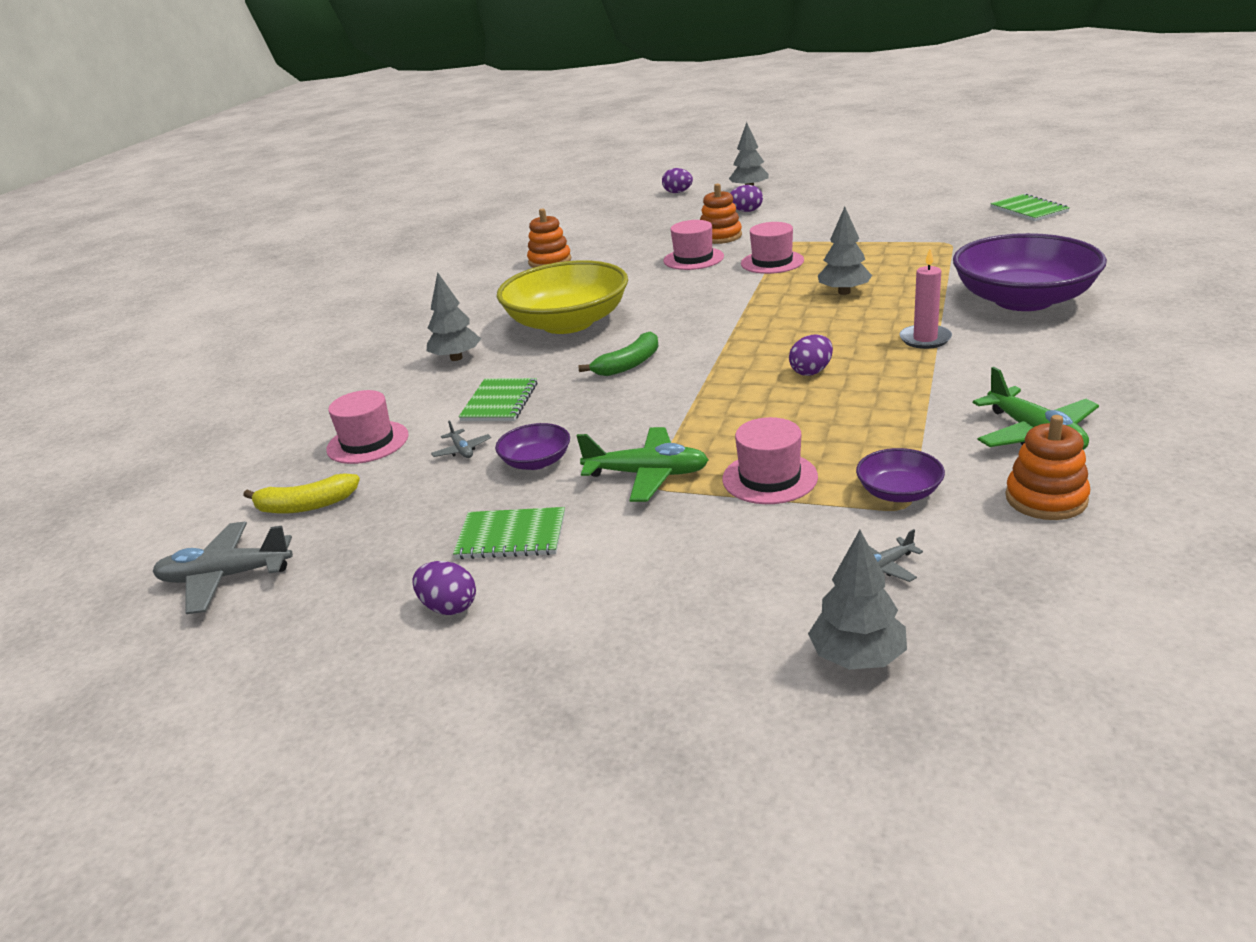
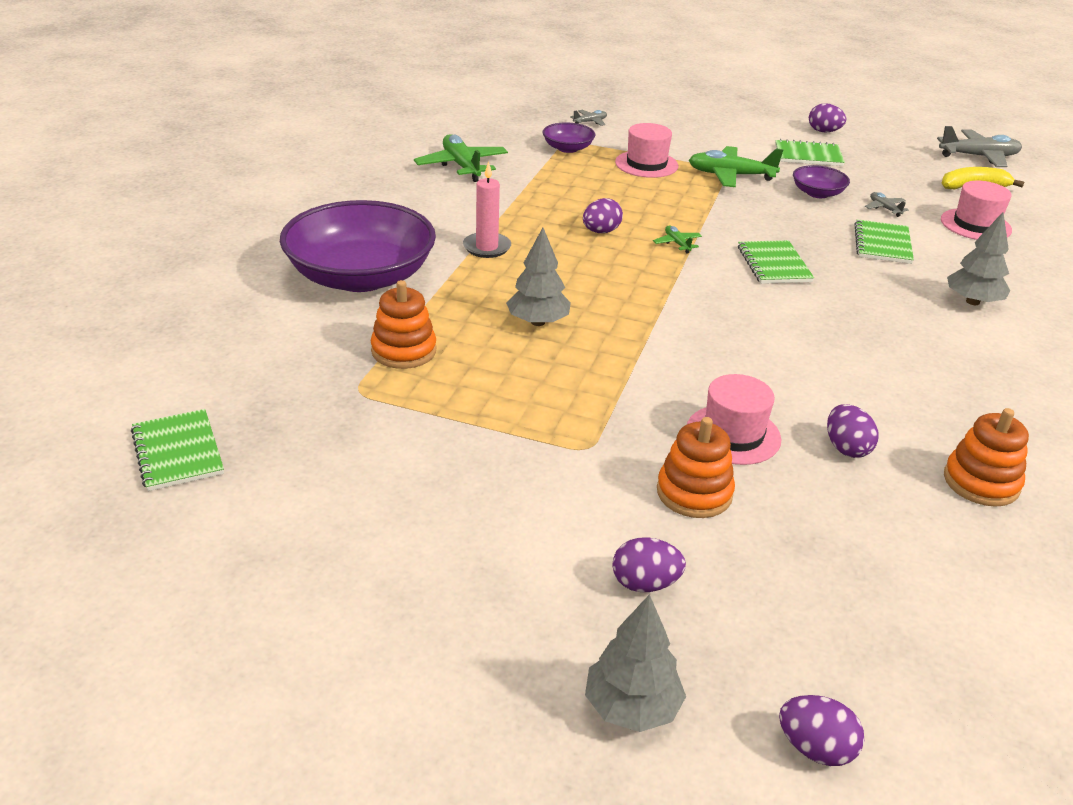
camera: 175 degrees right, 5 degrees up
(568, 323) = (870, 332): yellow bowl -> none
(623, 263) = (846, 448): none -> purple egg
(629, 364) = (774, 264): green banana -> green notebook
(726, 371) = (677, 243): none -> green plane
(772, 262) = (614, 400): pink hat -> none
(857, 657) = (614, 98): grey tree -> none
(1046, 499) = (486, 136): orange stacking toy -> orange stacking toy (404, 351)

